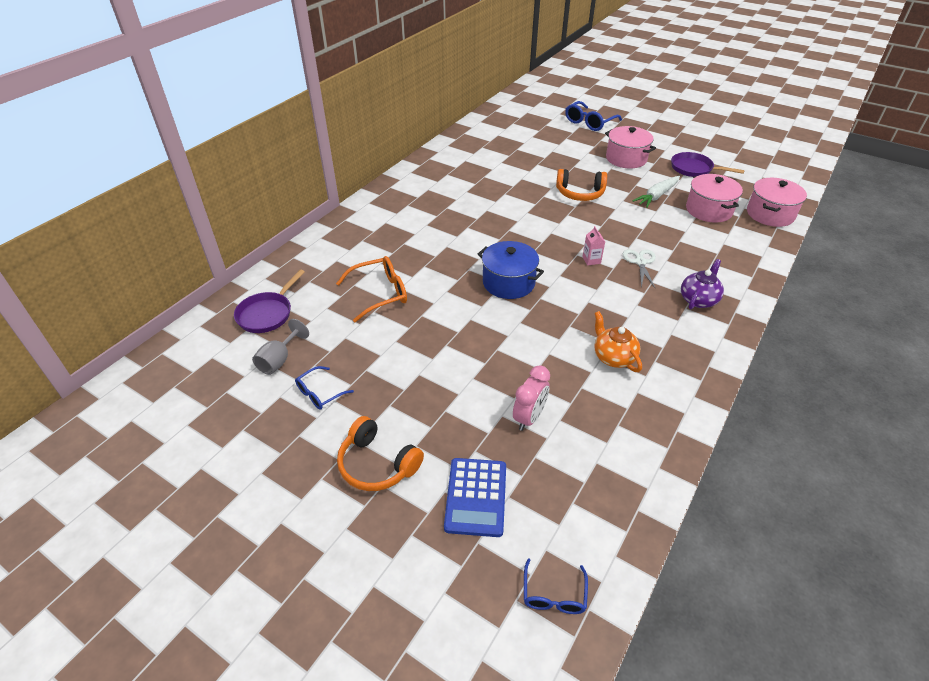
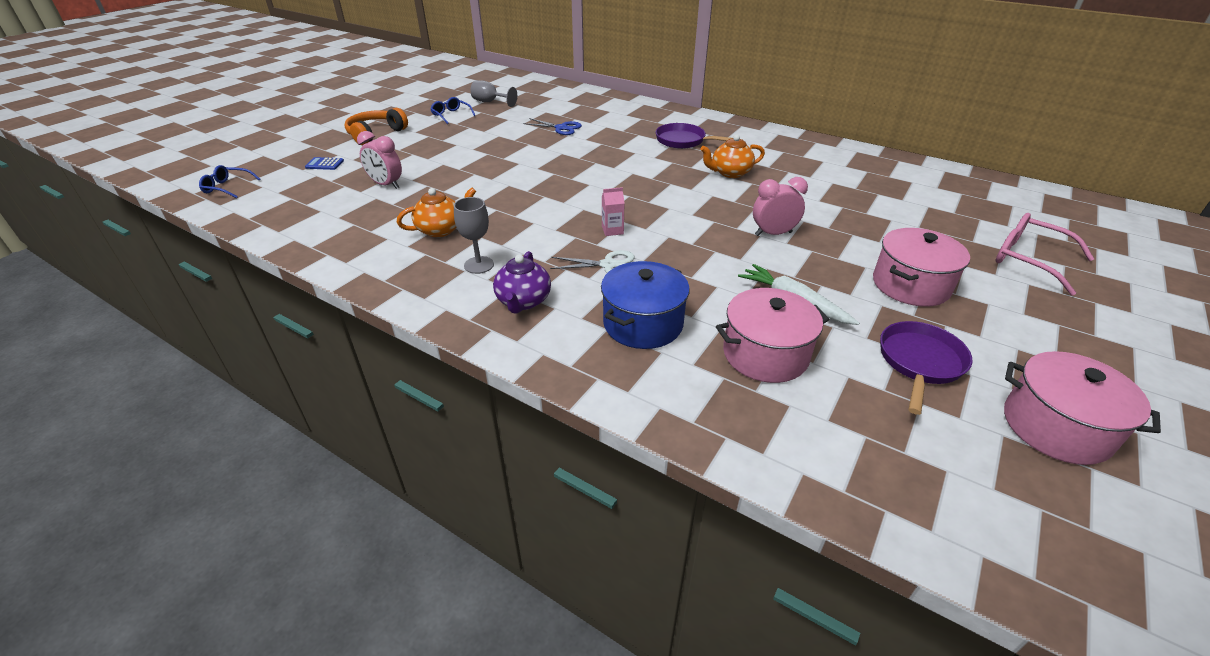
camera: 90 degrees right, 5 degrees down
(267, 314) = (542, 95): purple pan -> purple pan (683, 141)
(380, 293) = (561, 128): orange glasses -> blue scissors
(476, 497) = (324, 164): blue calculator -> blue calculator, size x0.51
(488, 201) = (730, 173): none -> orange teapot
(508, 282) = (572, 181): blue pot -> blue pot (643, 323)
(580, 193) = (773, 234): orange headphones -> pink clock
(589, 122) = (1028, 260): blue glasses -> pink glasses
(661, 326) = (479, 265): none -> grey goblet
(698, 299) = (523, 301): purple teapot -> purple teapot turned 60 degrees clockwise
(770, 214) = (776, 440): pink pot -> pink pot (1056, 427)

